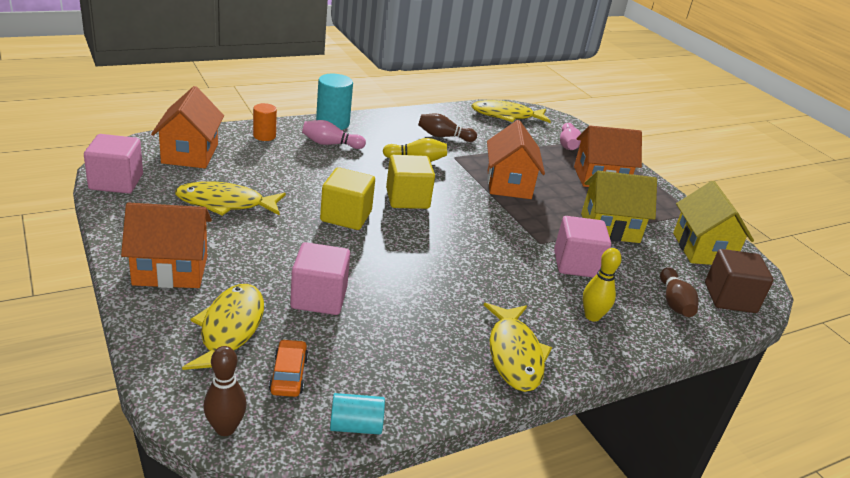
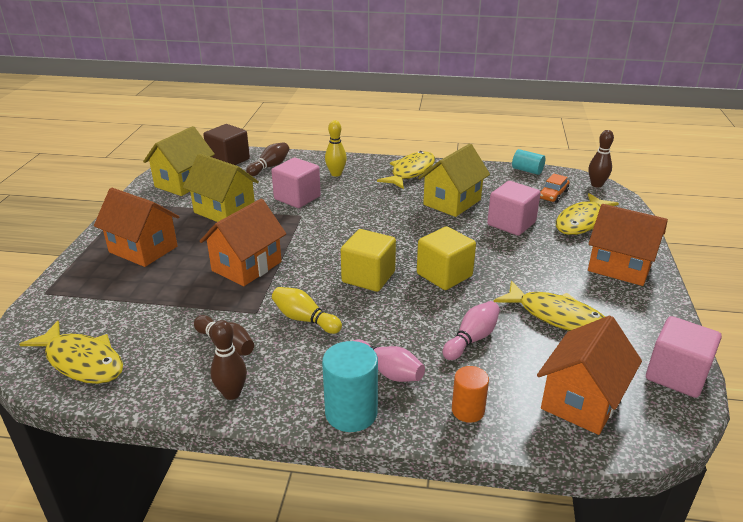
camera: 140 degrees left, 0 degrees up
(407, 119) = (232, 393): none -> brown bowling pin
(412, 312) = (452, 202): none -> yellow house
(568, 145) = (95, 294): pink bowling pin -> pink bowling pin (471, 339)

